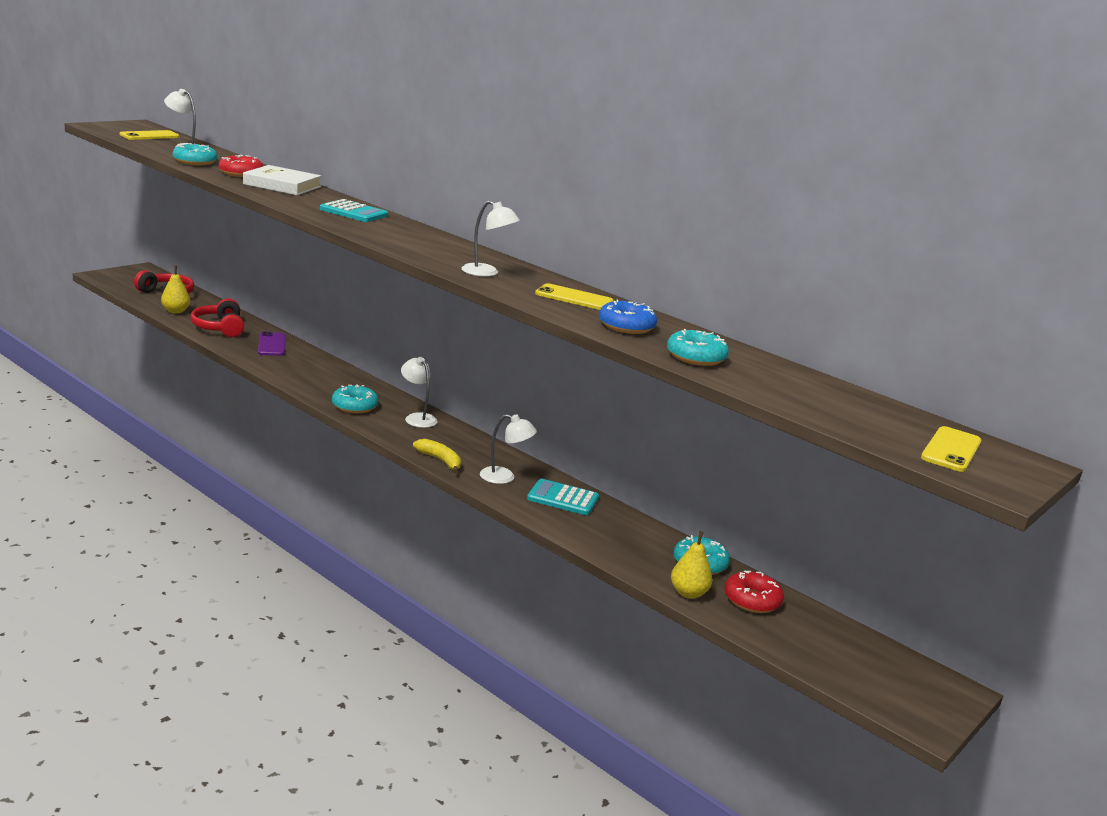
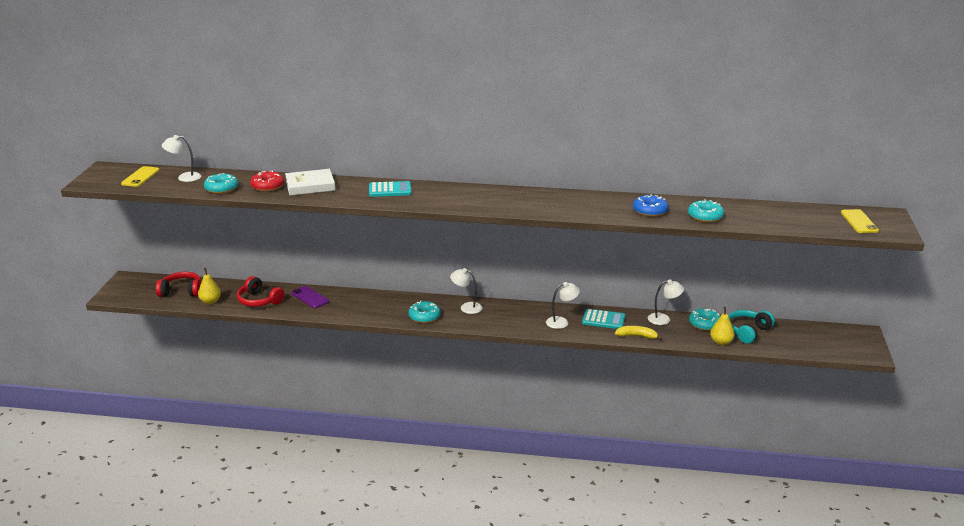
camera: 30 degrees left, 5 degrees up
(440, 460) = (518, 328): yellow banana -> yellow banana (637, 336)
(487, 273) = (535, 205): white lamp -> white lamp (663, 319)
(563, 498) = (603, 320): turquoise calculator -> turquoise calculator turned 150 degrees counterclockwise
(574, 298) = (598, 203): yellow phone -> none
(752, 600) = (747, 331): red donut -> turquoise headphones

